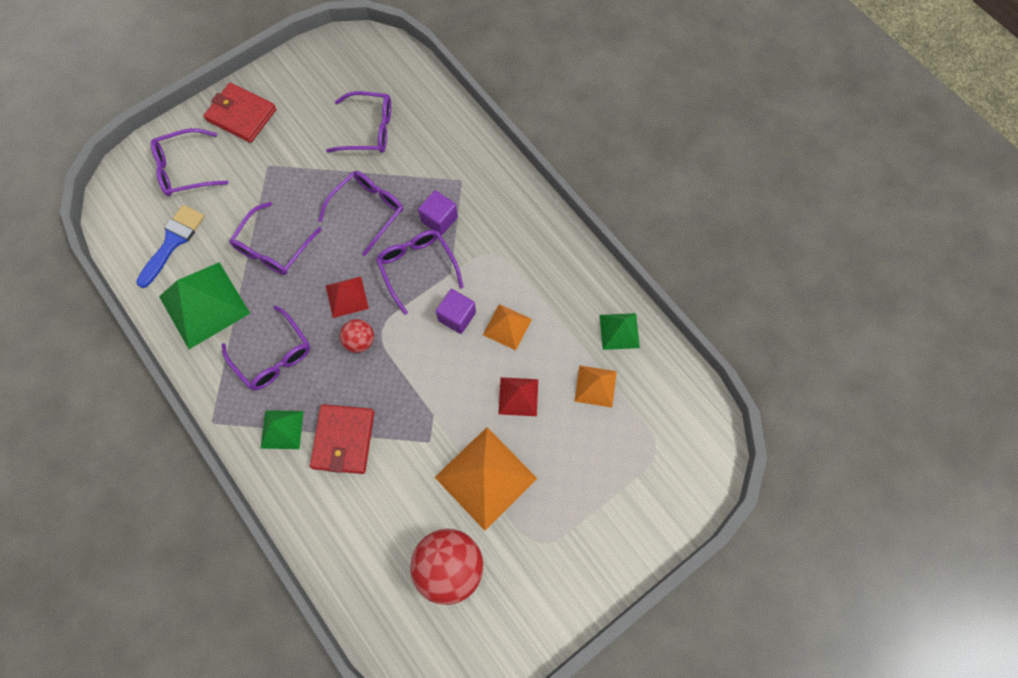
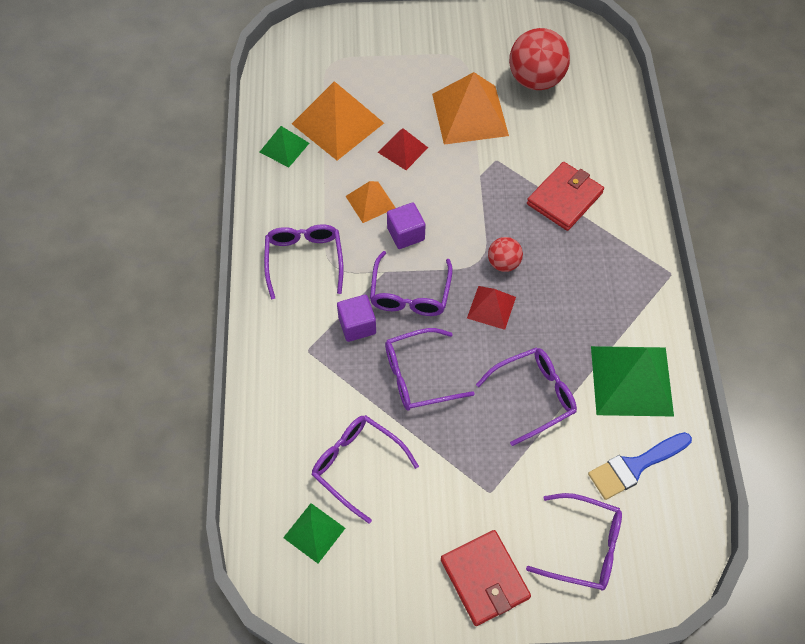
camera: 145 degrees left, 10 degrees down
(273, 356) = (589, 296): purple glasses -> purple glasses (304, 261)
(282, 429) = (612, 234): green pyramid -> green pyramid (314, 533)
(595, 386) = (337, 123): orange pyramid -> orange pyramid, size x1.84

